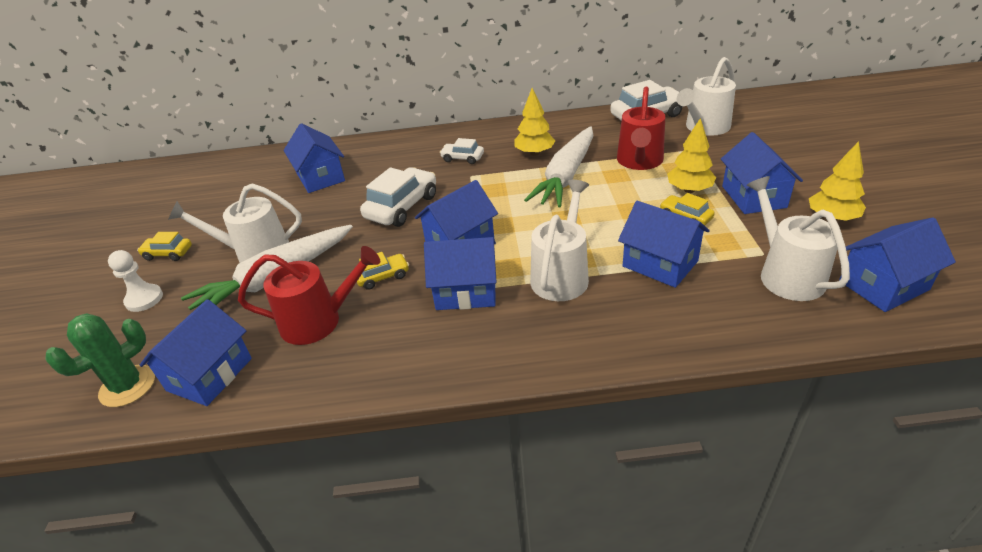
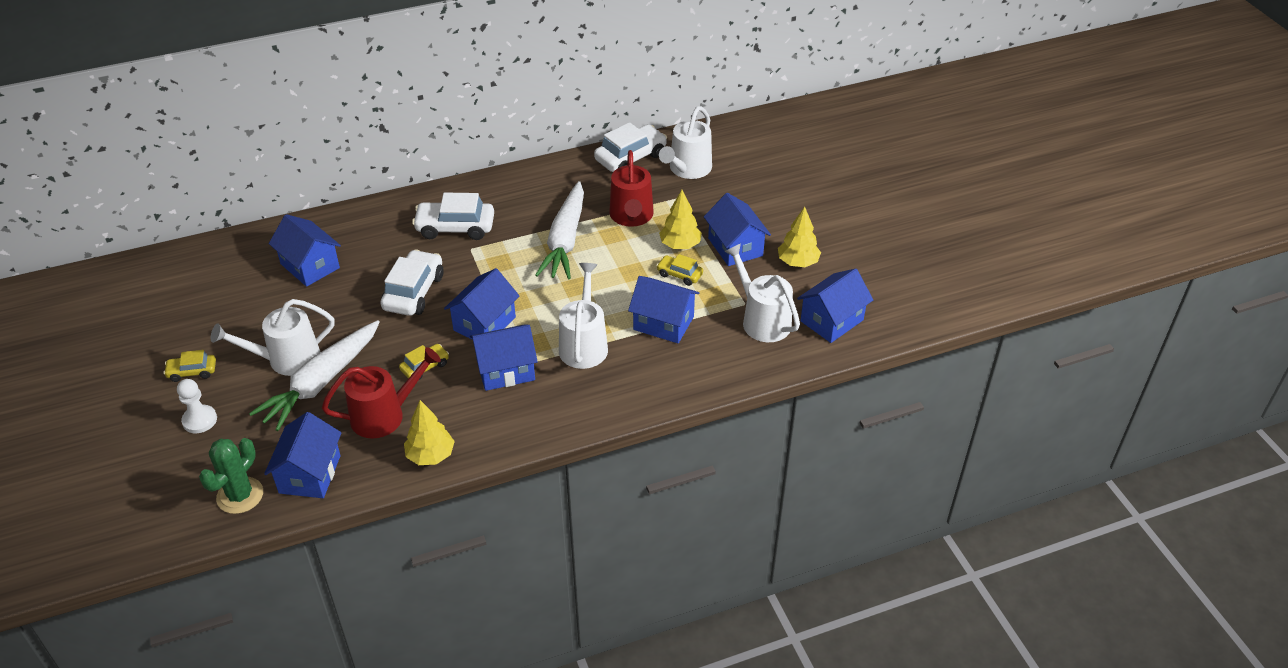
camera: 20 degrees left, 5 degrees up
(462, 158) = (455, 228): white car -> white car, size x1.81
(534, 153) = (528, 215): yellow tree -> yellow tree (430, 455)

